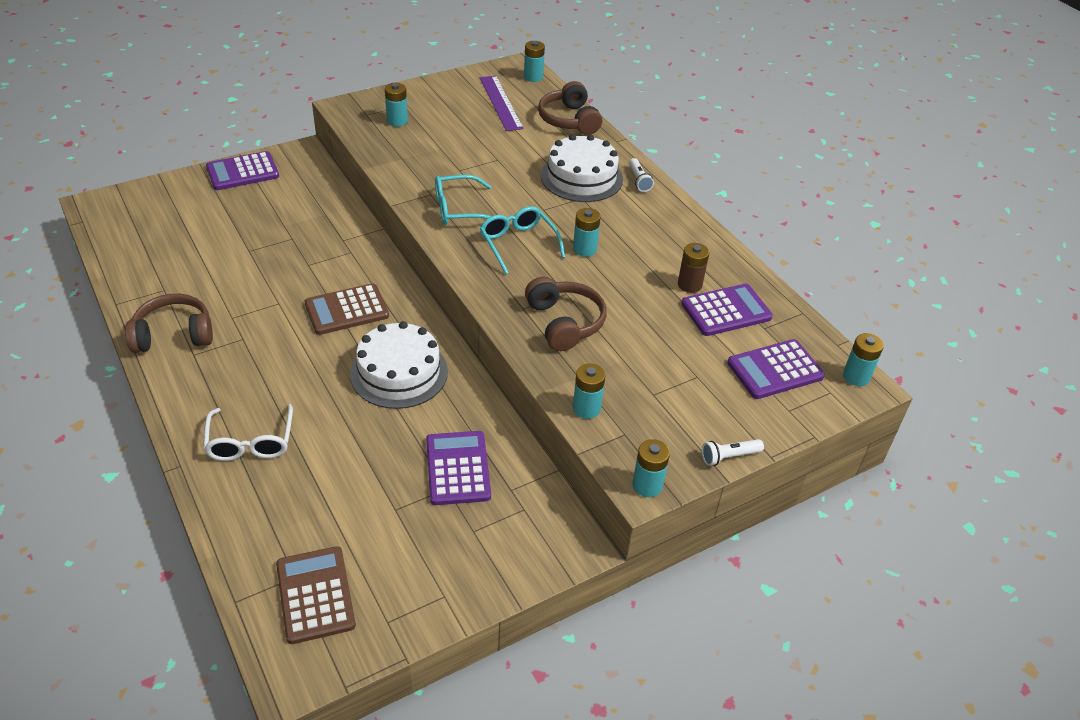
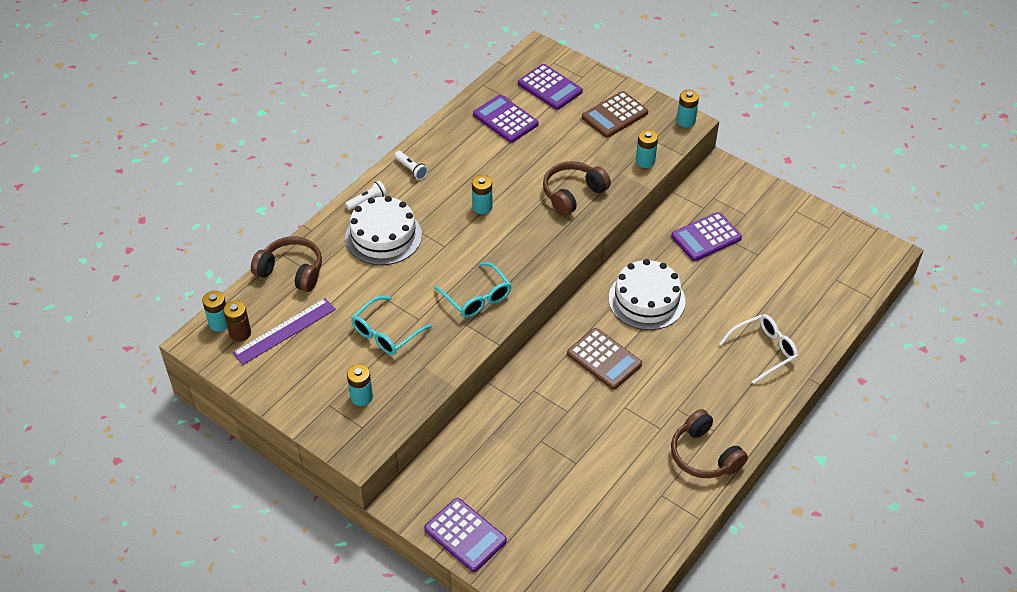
camera: 110 degrees left, 5 degrees up
(315, 595) = (839, 264): brown calculator -> brown calculator (615, 115)
(518, 244) = (499, 246): turquoise glasses -> turquoise glasses (386, 333)
(569, 120) = (291, 271): brown headphones -> brown headphones turned 120 degrees counterclockwise
(689, 285) = (488, 142): brown battery -> brown battery (240, 333)
(729, 457) = (639, 93): white flashlight -> white flashlight (411, 169)
(856, 377) = (531, 53): turquoise battery -> none

